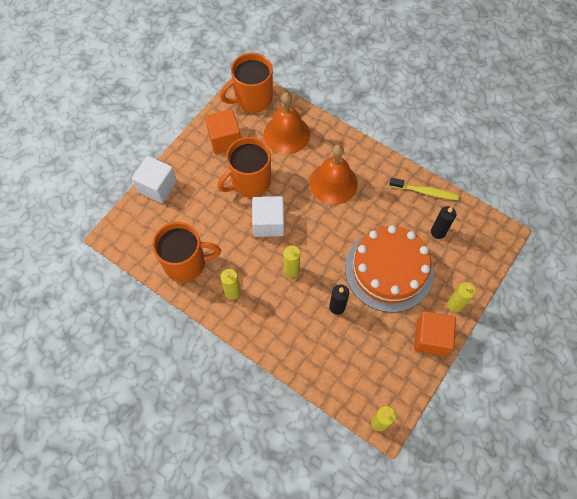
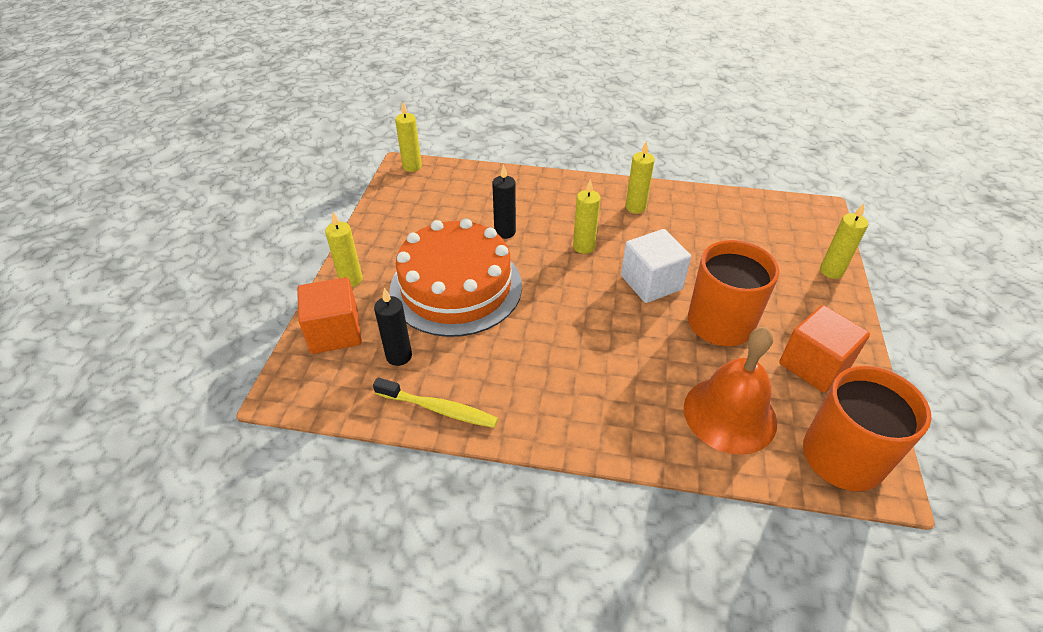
camera: 155 degrees right, 20 degrees down
(157, 187) = (831, 271): white cube -> yellow candle
(186, 263) = (711, 214): orange mug -> none
(333, 183) = (598, 366): orange bell -> none
(425, 192) = (439, 409): yellow toothbrush -> yellow toothbrush turned 150 degrees counterclockwise
(431, 338) = (375, 240): orange cube -> orange cube (335, 332)

